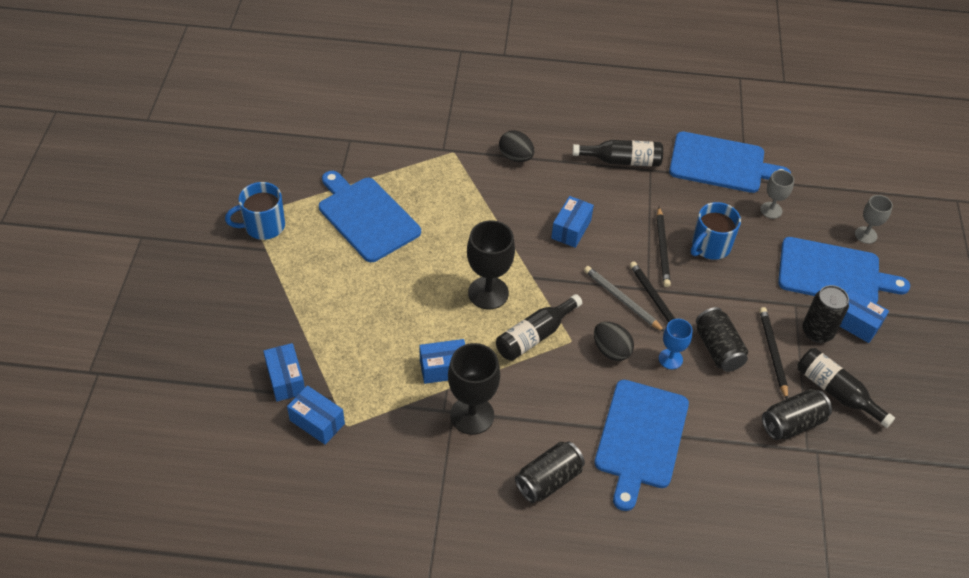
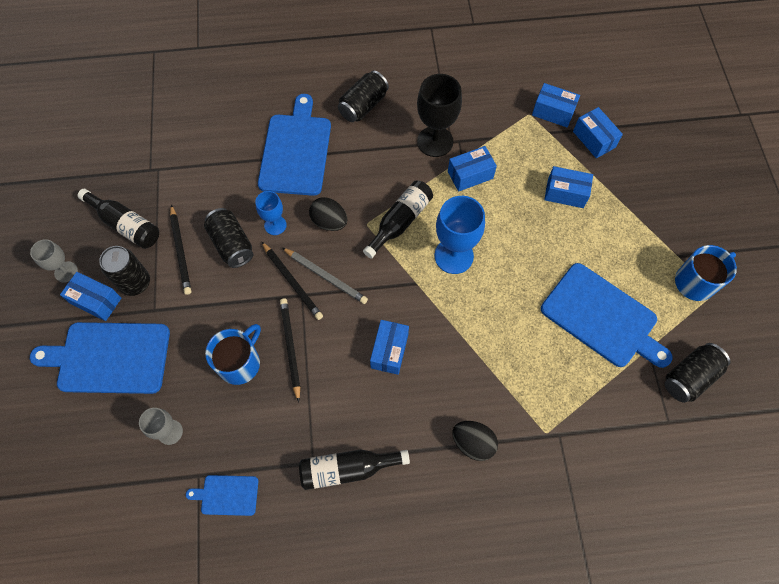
camera: 170 degrees right, 15 degrees up
(347, 328) = (565, 193): none -> blue box
(488, 293) = (453, 256): black goblet -> blue goblet
(721, 164) = (227, 495): blue cutting board -> blue cutting board, size x0.49
(792, 423) = (168, 188): black can -> black can (689, 377)
(865, 235) = (64, 420): grey goblet -> grey goblet (66, 272)

